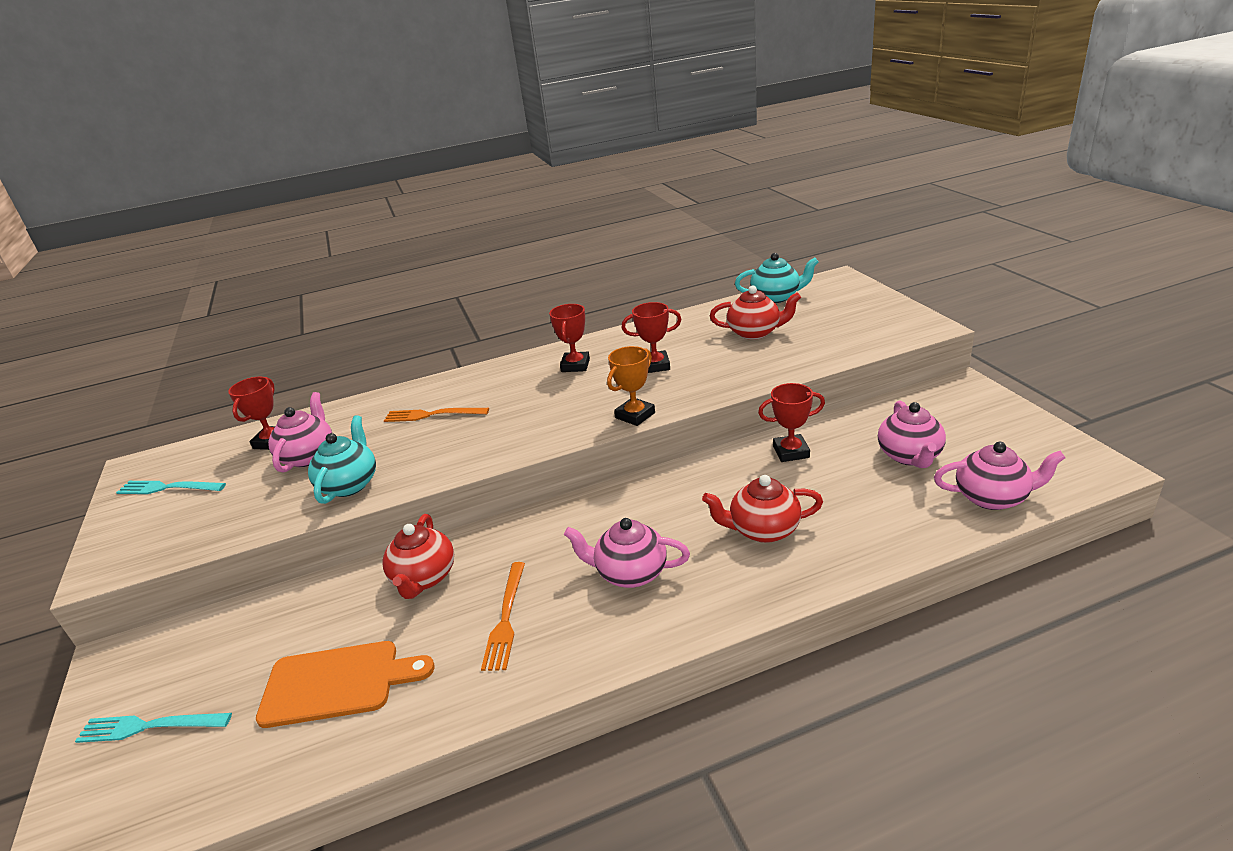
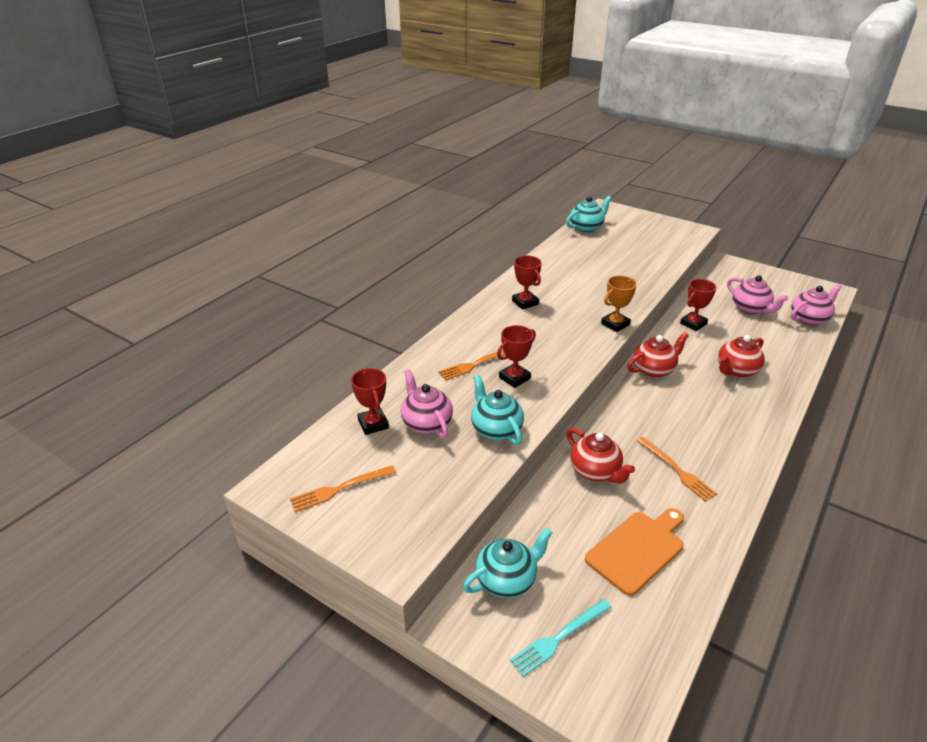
camera: 40 degrees left, 5 degrees up
(168, 488) = (340, 488): turquoise fork -> orange fork
(199, 644) = (507, 579): none -> turquoise teapot
(630, 573) = (705, 418): pink teapot -> none
(635, 415) = (615, 324): orange trophy -> orange trophy turned 45 degrees clockwise
(655, 365) = (579, 289): red trophy -> red trophy (514, 378)
(755, 333) = (608, 254): red teapot -> red teapot (654, 369)

